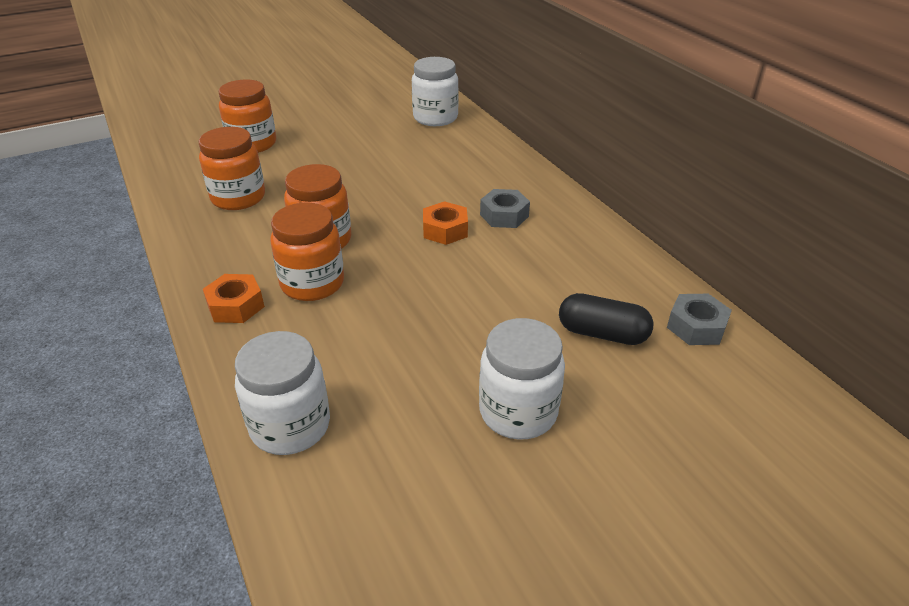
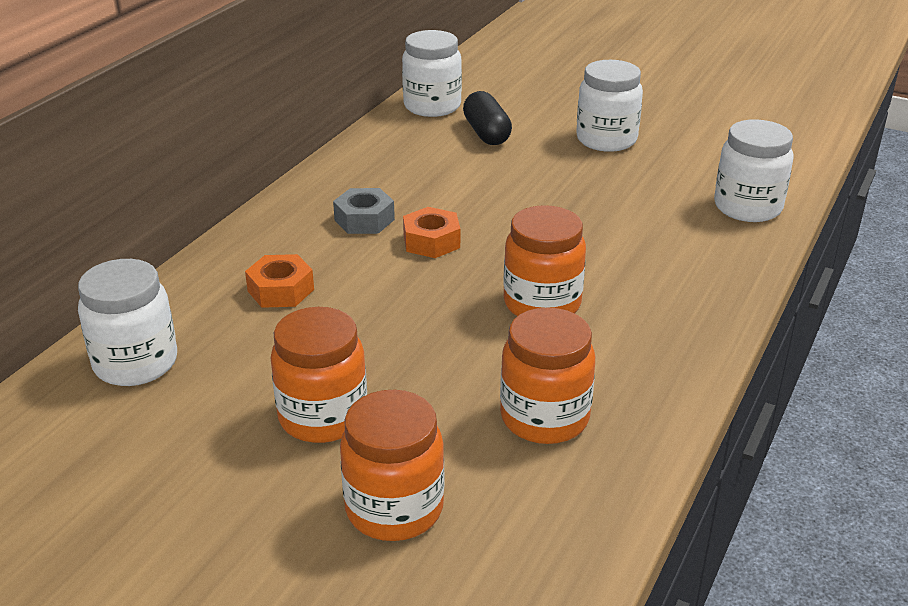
camera: 125 degrees left, 5 degrees down
(236, 306) = (696, 298): orange nut -> orange nut (280, 290)
(312, 283) = (609, 274): orange jar -> orange jar (323, 417)
(696, 327) = (432, 106): grey nut -> white jar

